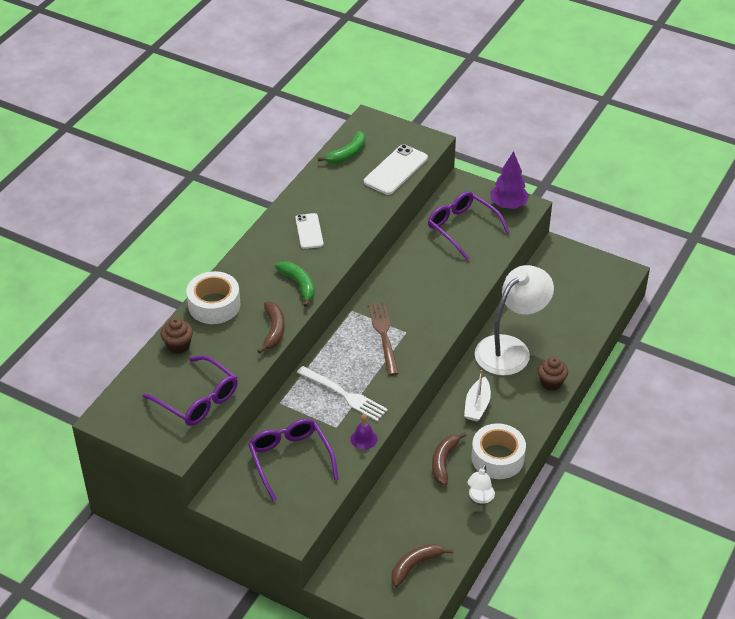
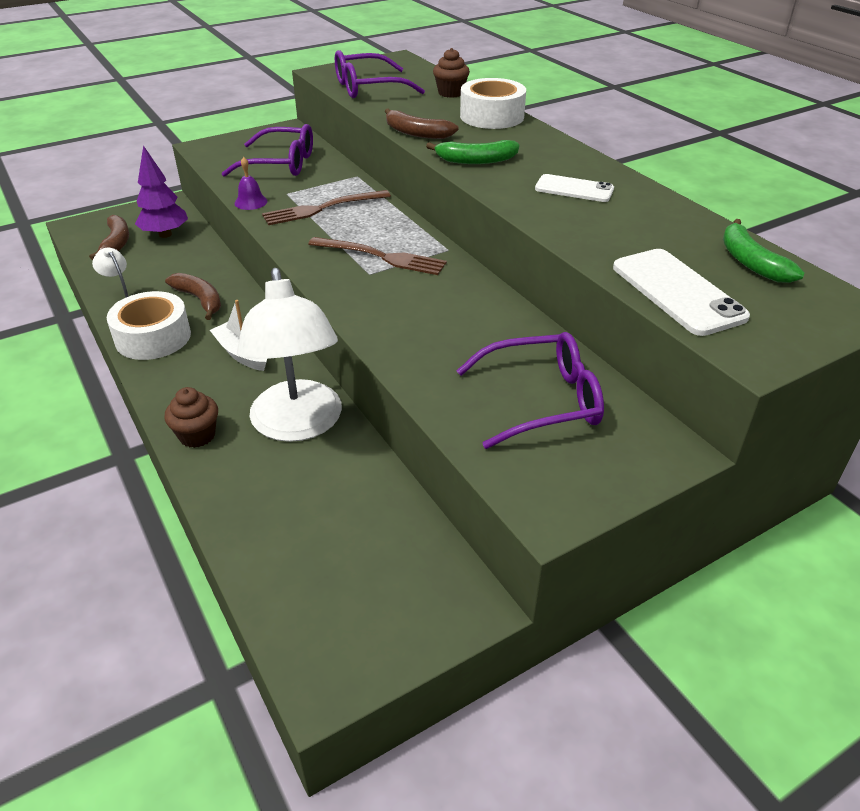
camera: 120 degrees right, 5 degrees down
(345, 395) = (322, 209): white fork -> brown fork
(508, 205) = (568, 486): purple tree -> purple tree (165, 234)

